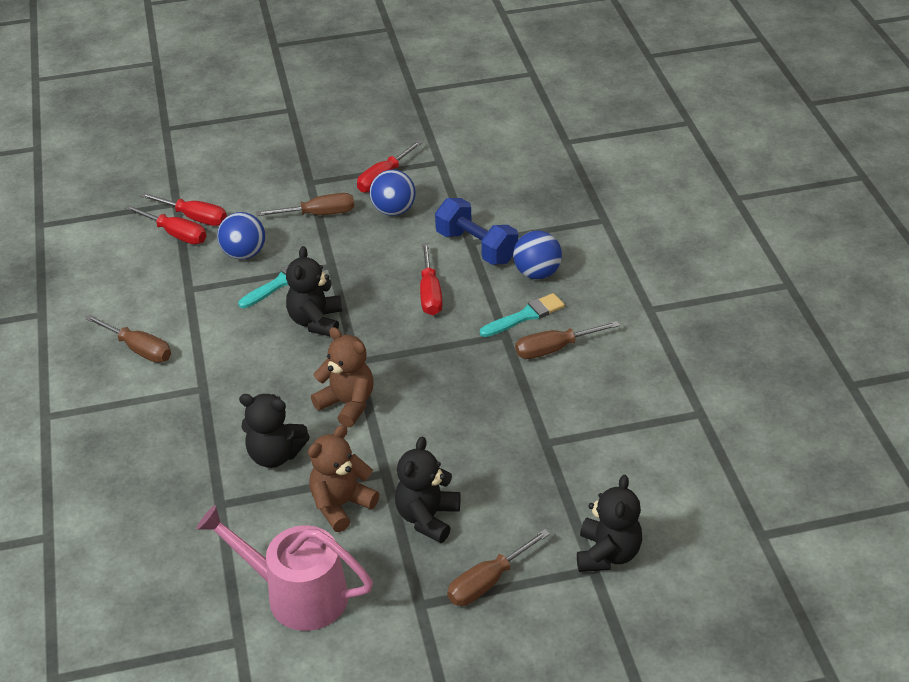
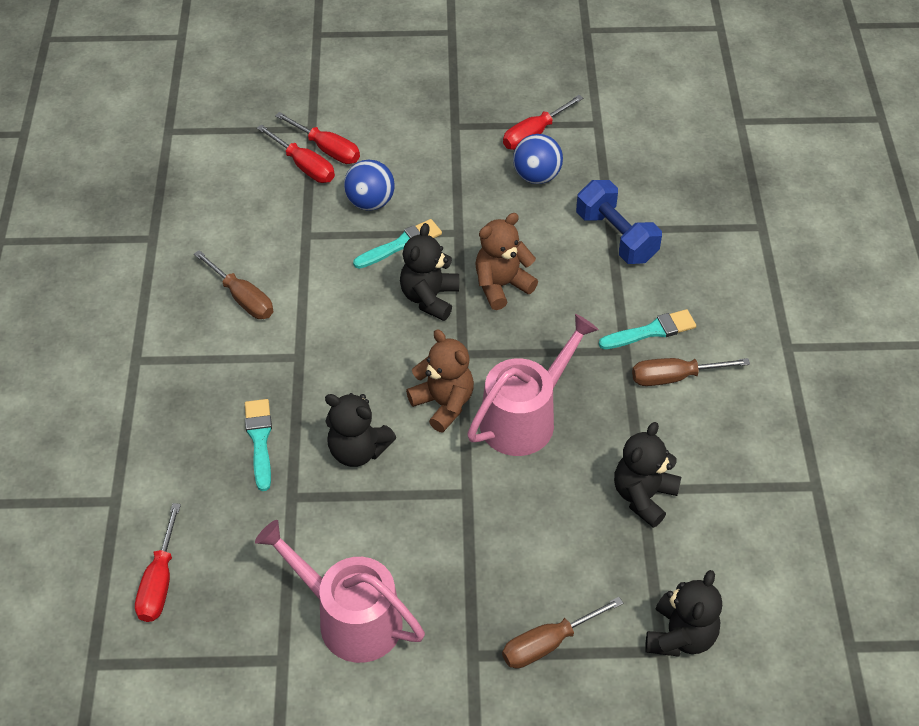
camera: 10 degrees right, 10 degrees up
(179, 462) = (259, 440): none -> turquoise brush
(318, 214) = (456, 167): brown screwdriver -> none
(341, 505) = (414, 522): brown teddy bear -> brown teddy bear (501, 285)
(425, 403) = (524, 418): none -> pink watering can
(427, 518) = (500, 555): black teddy bear -> black teddy bear (643, 496)
(430, 293) = (555, 285): red screwdriver -> red screwdriver (160, 581)
(537, 273) = (674, 280): blue ball -> none

